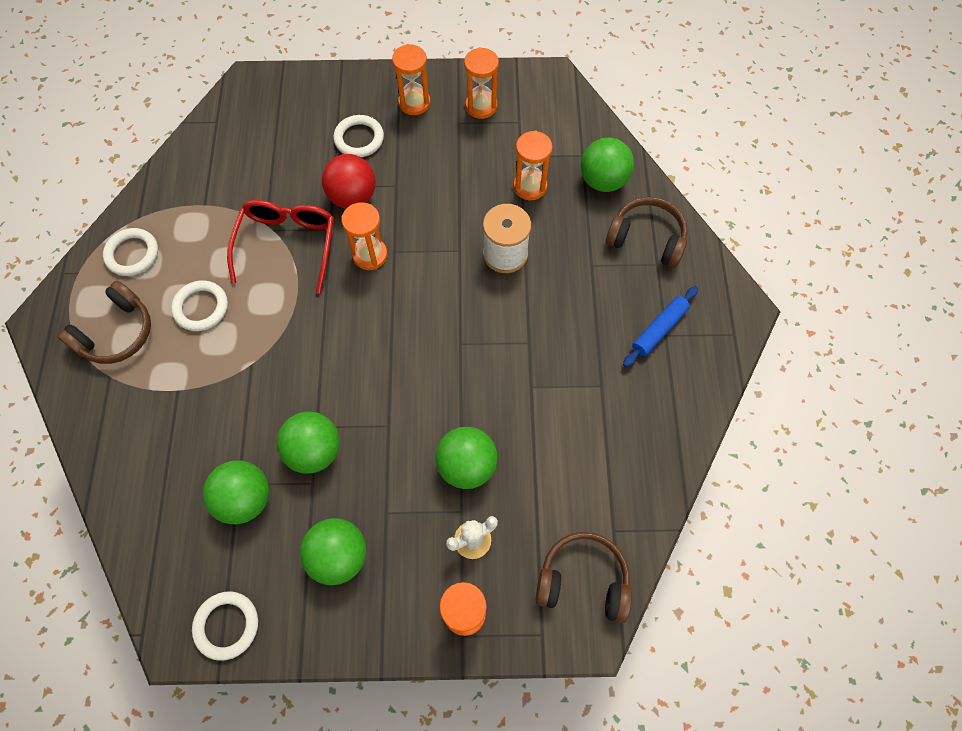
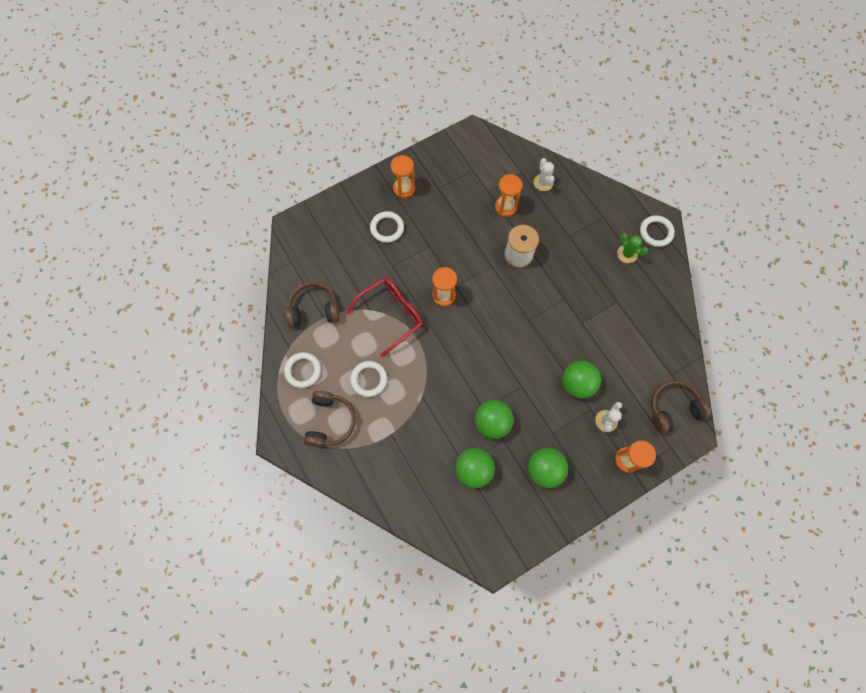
camera: 30 degrees left, 5 degrees up
(227, 625) = (512, 539): white ring -> white ring (656, 232)
(287, 244) = (391, 315): red glasses -> red glasses turned 75 degrees clockwise
(352, 197) = (409, 266): red ball -> none
(481, 106) = (444, 171): orange hourglass -> none
(603, 180) = (543, 182): green ball -> white cactus
(646, 238) = (588, 205): brown headphones -> brown headphones (314, 309)
(659, 329) = (627, 254): blue rolling pin -> green cactus

